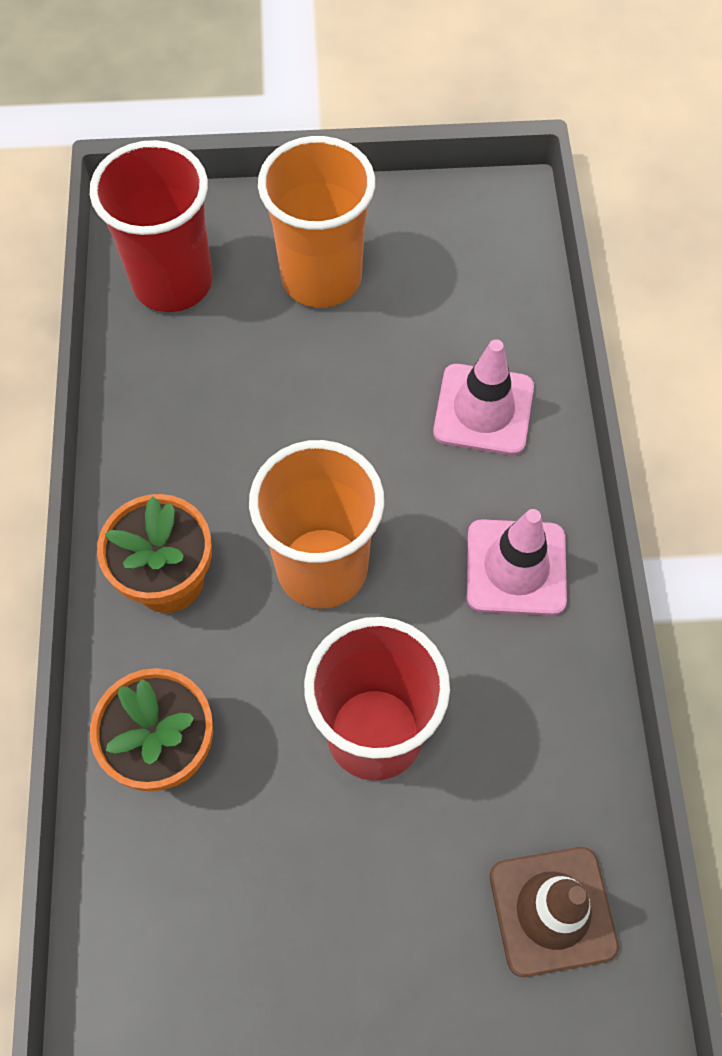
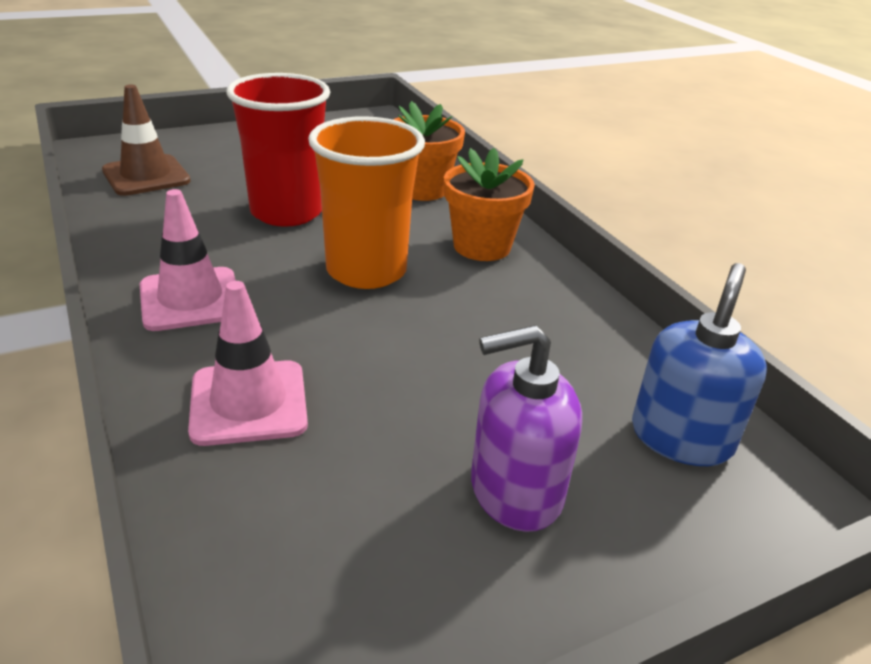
camera: 155 degrees right, 30 degrees down
(172, 282) = (681, 437): red cup -> blue soap dispenser
(321, 277) = (515, 491): orange cup -> purple soap dispenser

